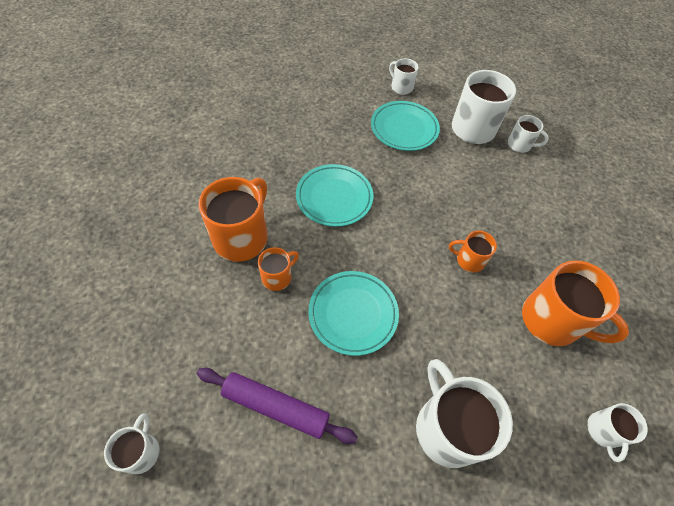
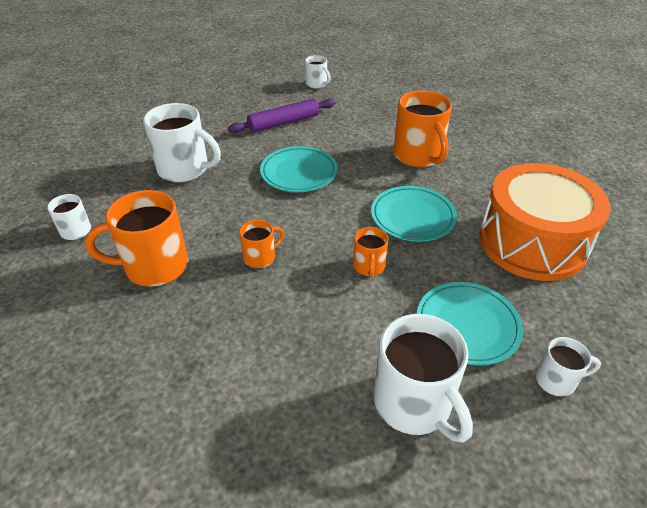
camera: 135 degrees right, 15 degrees down
(277, 277) = (366, 156): orange mug -> orange mug (369, 266)
(300, 126) = (532, 242): none -> orange drum
(520, 145) = (338, 434): white mug -> none

